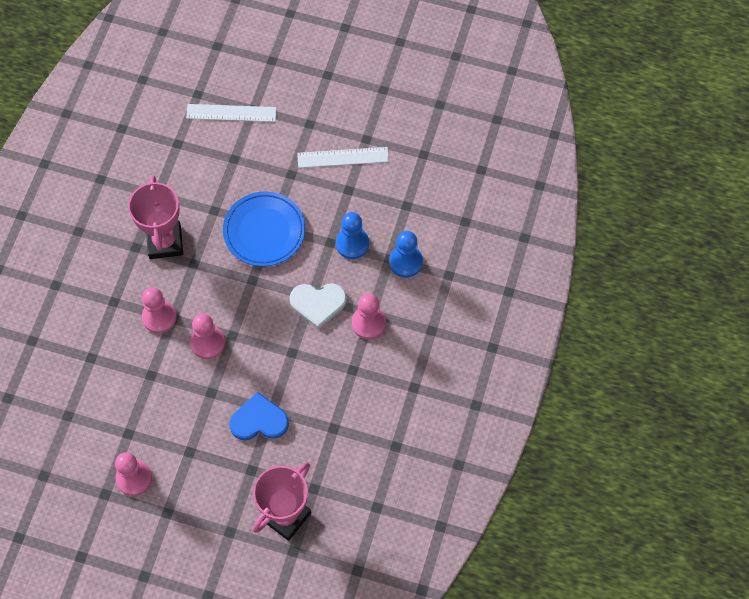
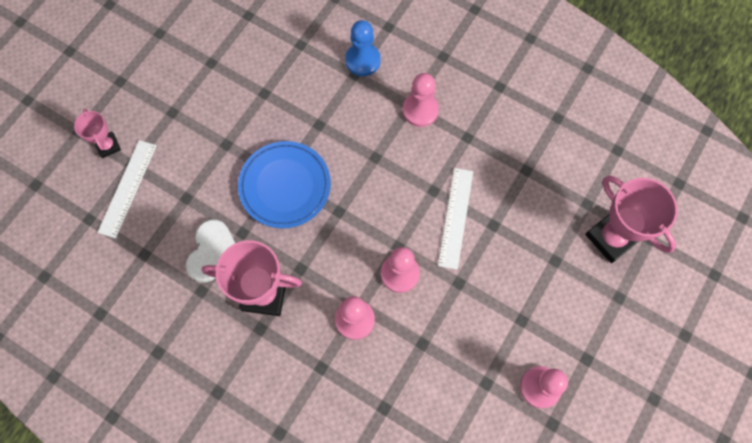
camera: 75 degrees left, 5 degrees up
(259, 420) = (501, 240): blue heart -> none
(265, 86) = (108, 146): none -> pink trophy
(318, 303) = (385, 152): white heart -> white heart (213, 252)
(343, 157) = (224, 89): white ruler -> white ruler (455, 217)
(352, 243) = (327, 104): blue pawn -> none

